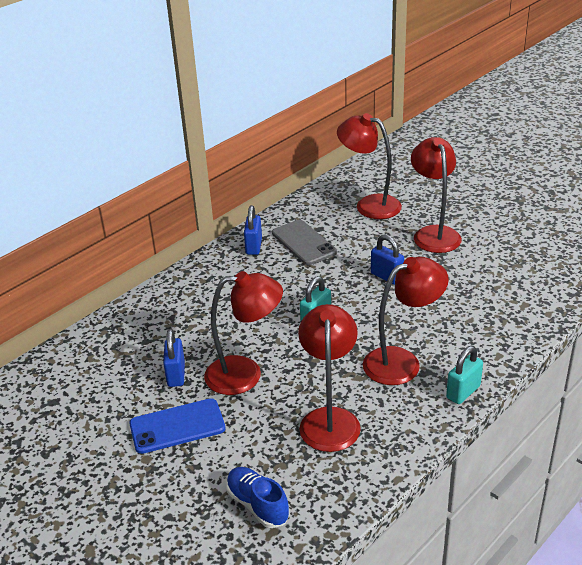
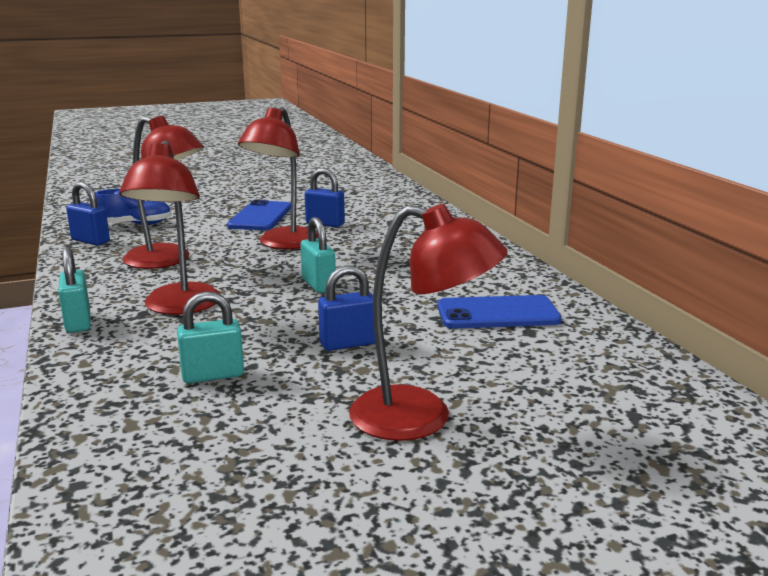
camera: 115 degrees right, 15 degrees down
(254, 246) = (517, 285): blue padlock -> blue padlock (90, 241)
(304, 243) = (497, 313): grey phone -> blue phone
(369, 205) = (577, 388): red lamp -> none
(462, 304) = (213, 375): none -> turquoise padlock

